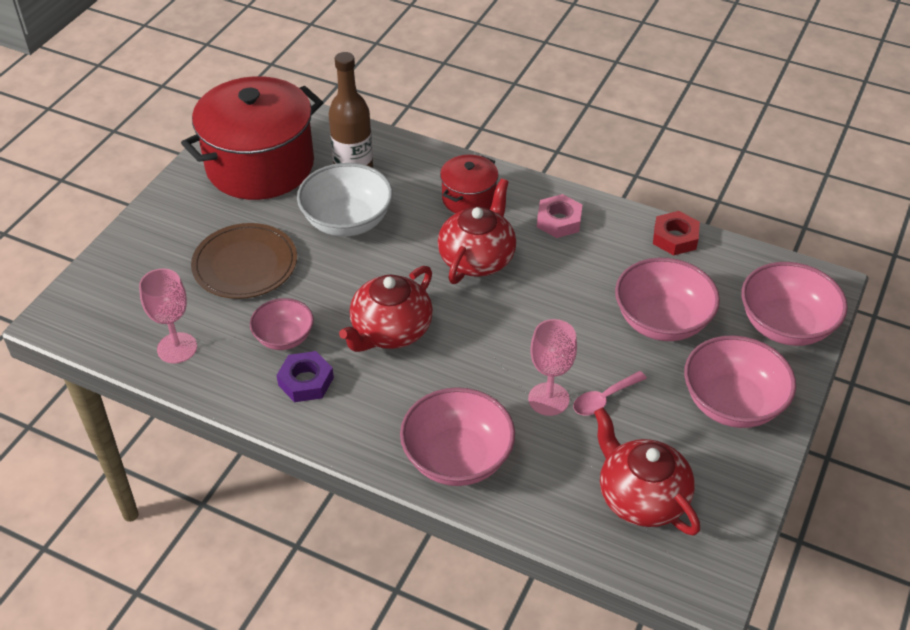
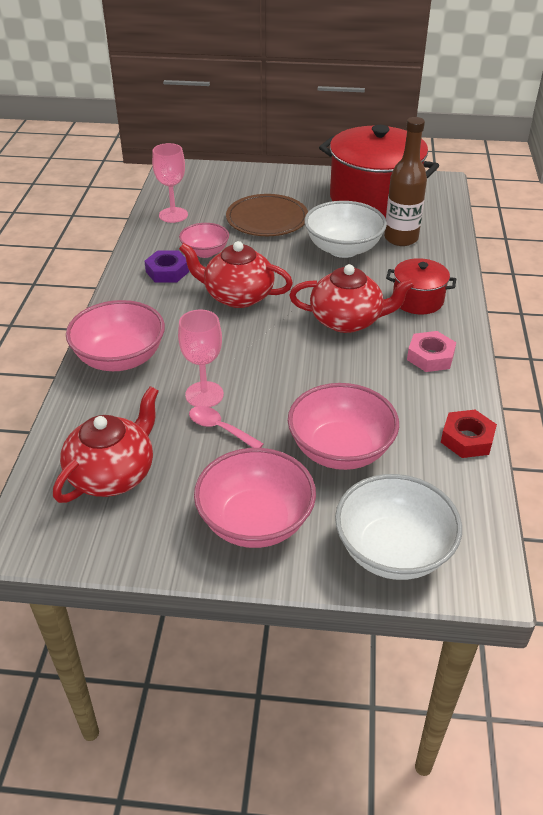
camera: 70 degrees right, 5 degrees down
(785, 325) = (393, 550): pink bowl -> white bowl

